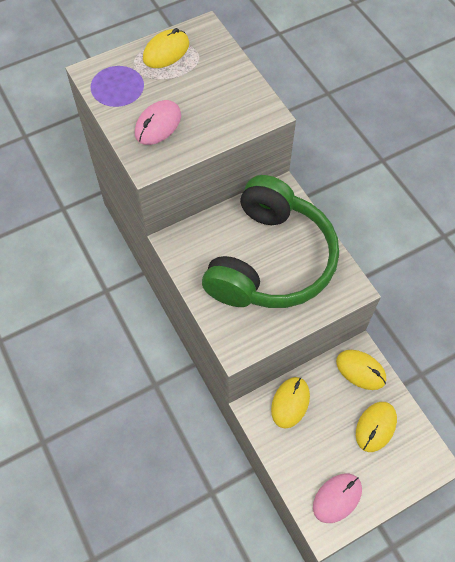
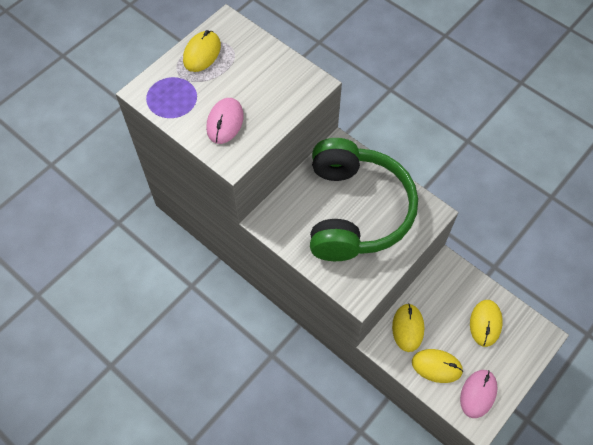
camera: 20 degrees left, 0 degrees up
(360, 370) = (454, 280): yellow mouse -> yellow mouse (436, 366)

